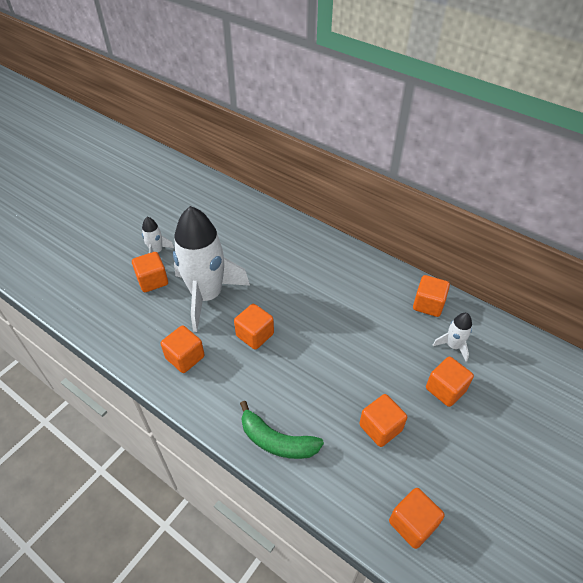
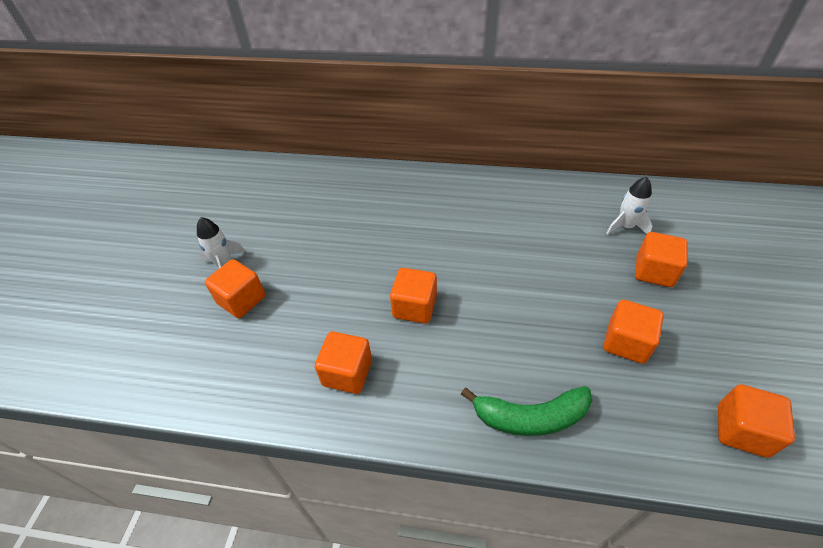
camera: 25 degrees left, 0 degrees up
(207, 296) = (325, 288): white rocket -> none
(428, 304) = (570, 197): orange cube -> none

